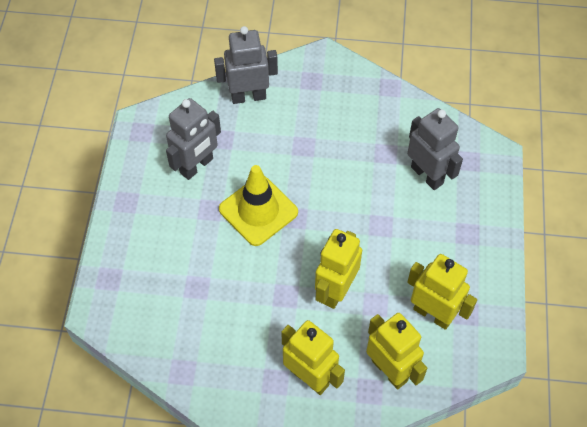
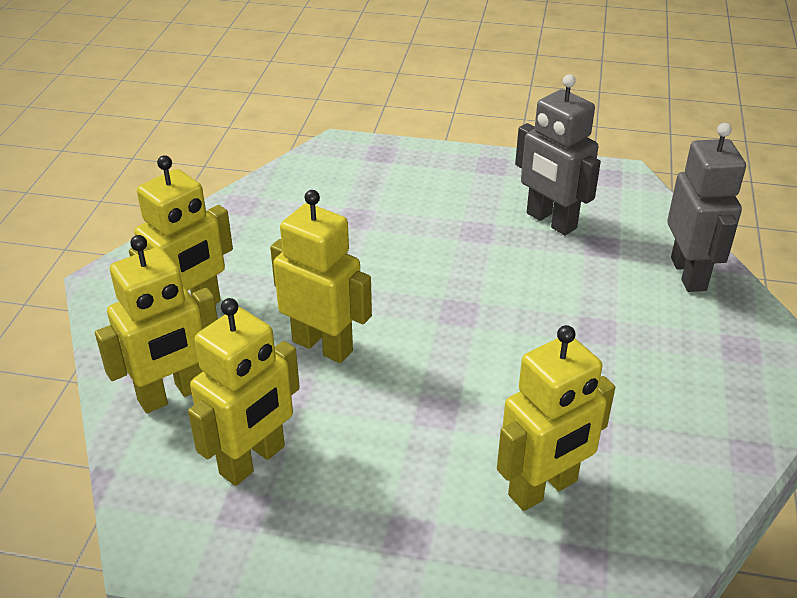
camera: 95 degrees right, 20 degrees down
(258, 210) = (472, 275): yellow traffic cone -> none
(427, 175) = (543, 488): grey robot -> yellow robot

